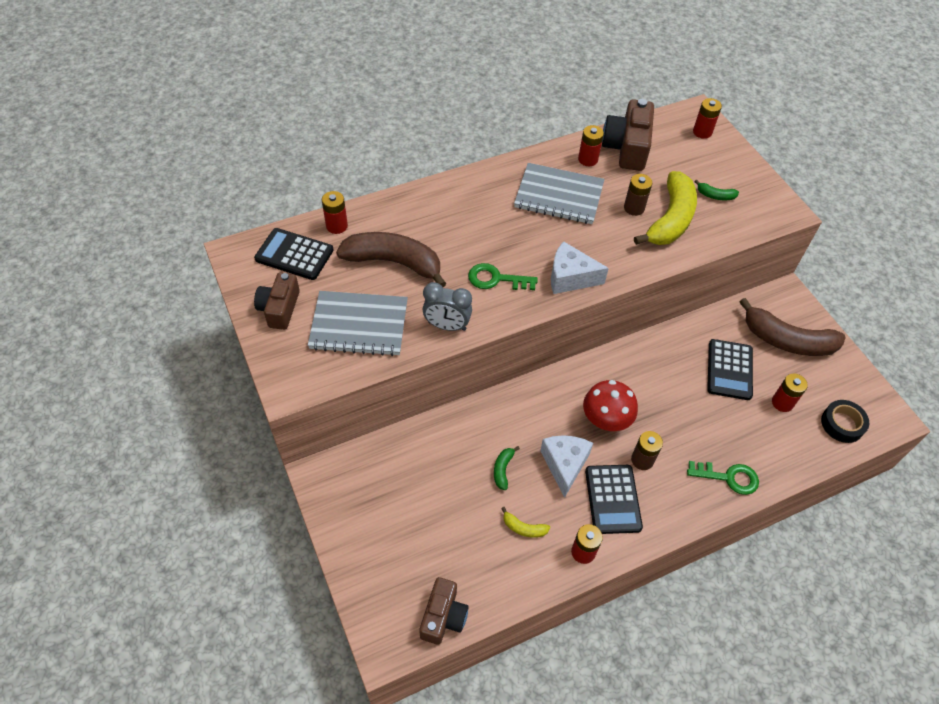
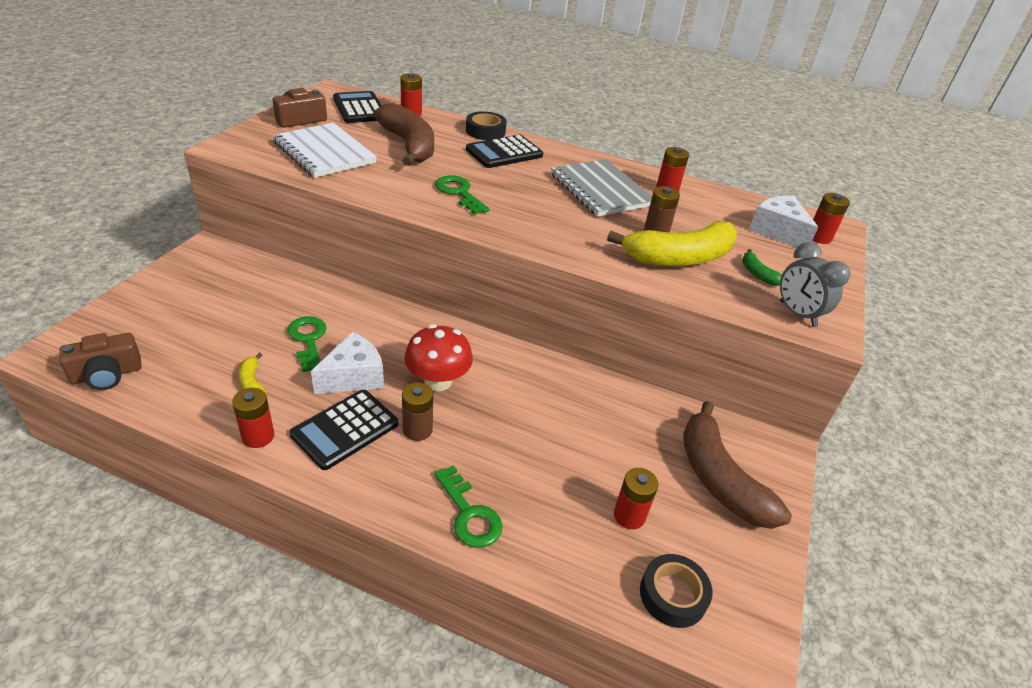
camera: 45 degrees right, 15 degrees down
(359, 325) = (324, 153): grey notebook -> white notebook
(412, 199) = (485, 131): none -> black tape
(447, 326) = (375, 188): grey clock -> grey clock (797, 314)
(503, 469) = (308, 340): green banana -> green key
(570, 277) = (517, 228): white cheese -> white cheese (778, 231)
(627, 147) = (718, 204): brown camera -> none
(729, 370) = (614, 446): black calculator -> black calculator (504, 153)

